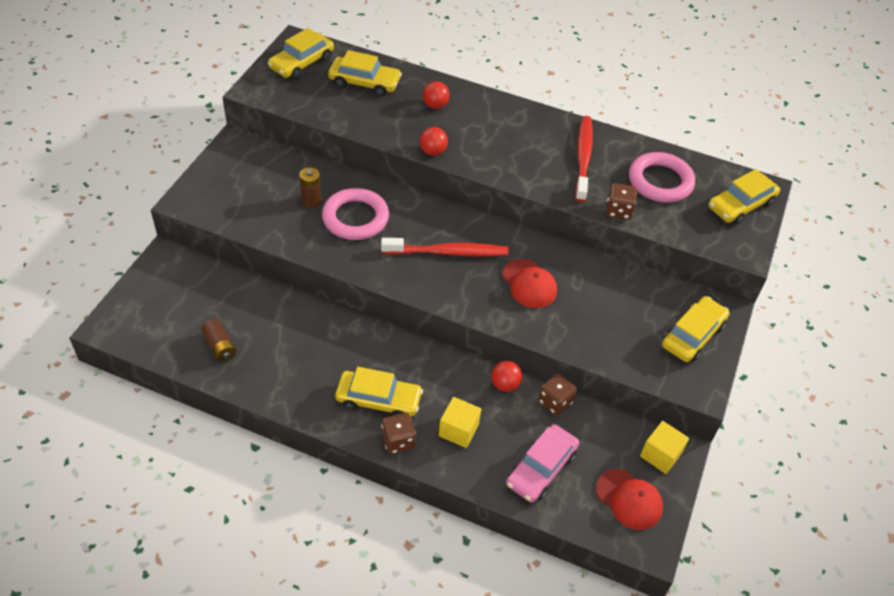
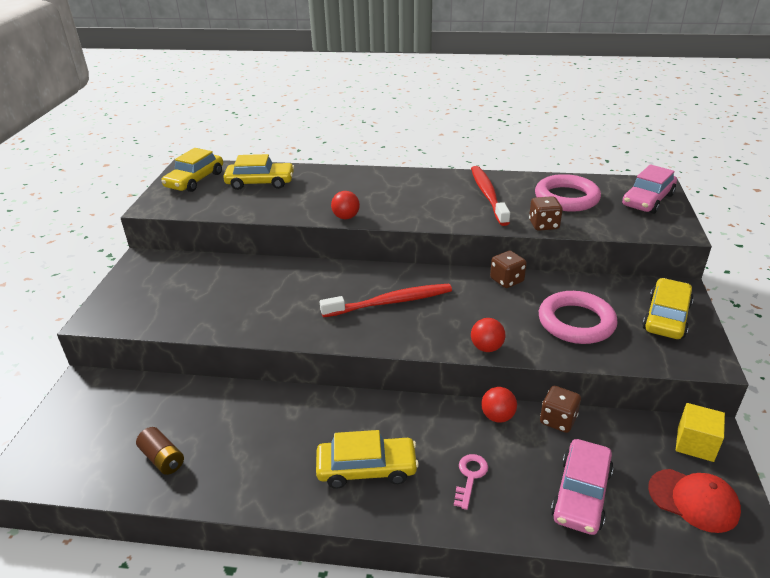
camera: 10 degrees left, 15 degrees down
(311, 200) = (234, 289): brown battery -> none
(355, 218) = (284, 294): pink ring -> pink ring (576, 322)
(398, 441) = (406, 508): brown dice -> brown dice (507, 280)
(435, 105) = (333, 186): red ball -> red ball (486, 348)
(458, 430) = (470, 477): yellow cube -> pink key
(529, 284) = (484, 310): red cap -> none
(740, 205) = (647, 200): yellow car -> pink car

